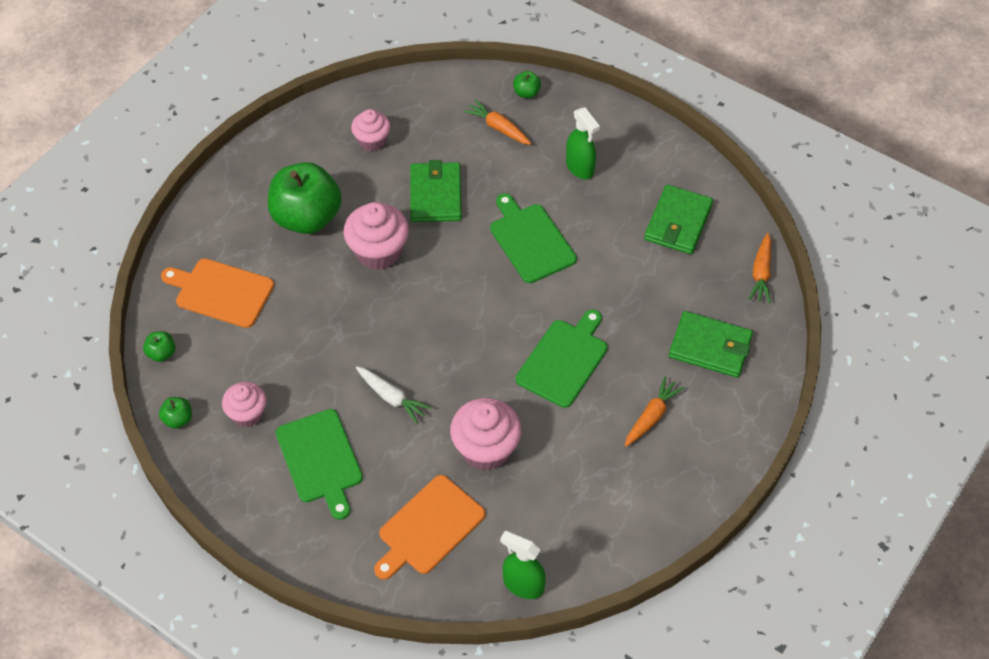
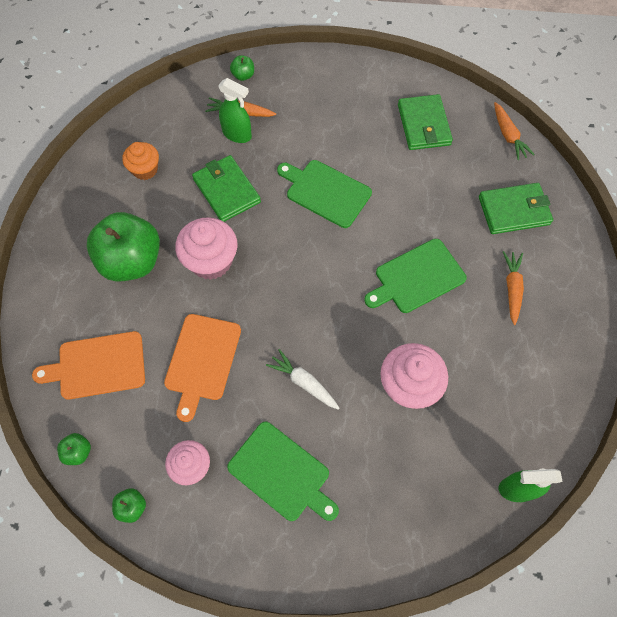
camera: 30 degrees left, 10 degrees up
(372, 141) = (145, 169): pink cupcake -> orange cupcake
(391, 397) = (304, 383): white carrot -> white carrot turned 150 degrees counterclockwise
(429, 527) = (411, 482): orange cutting board -> orange cutting board (202, 360)
(564, 360) = (417, 277): green cutting board -> green cutting board turned 120 degrees counterclockwise
(580, 168) = (323, 116): green spray bottle -> green spray bottle (237, 134)

